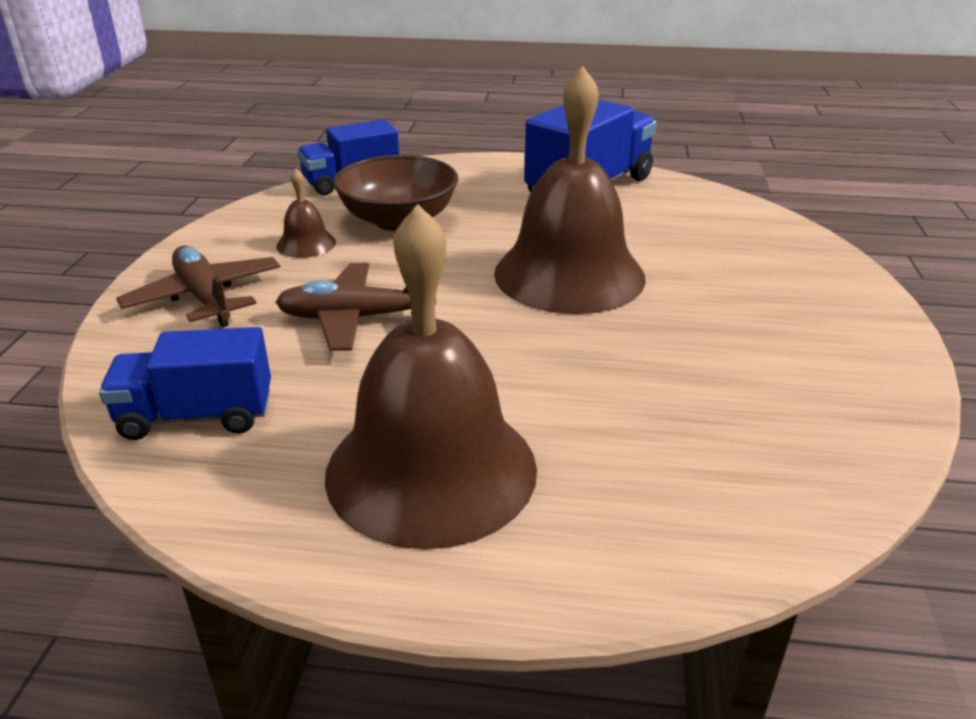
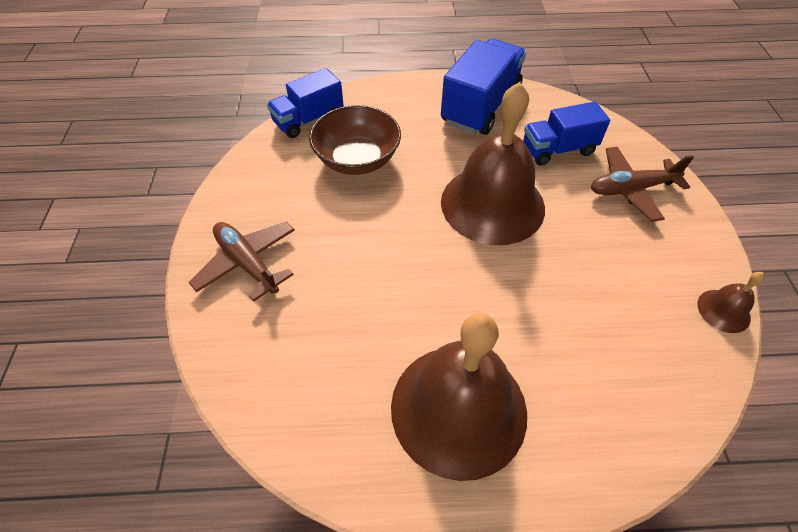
camera: 10 degrees left, 20 degrees up
(197, 416) = (288, 385): blue truck -> blue truck (558, 150)
(306, 244) = (299, 194): brown bell -> brown bell (723, 310)
(355, 318) = (361, 270): brown plane -> brown plane (631, 189)

